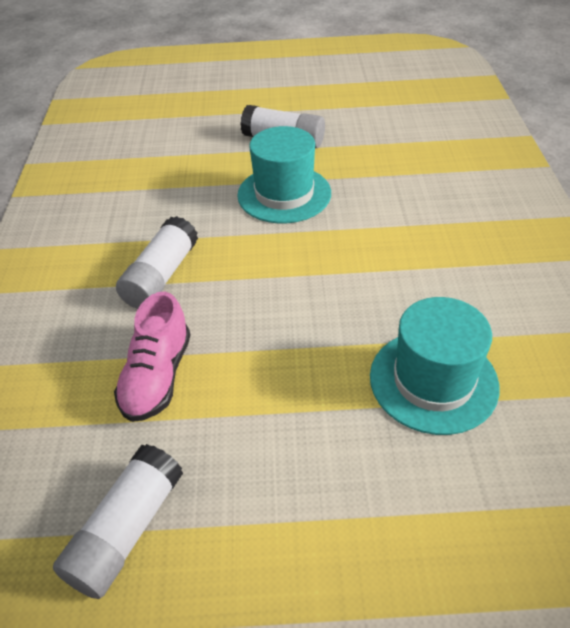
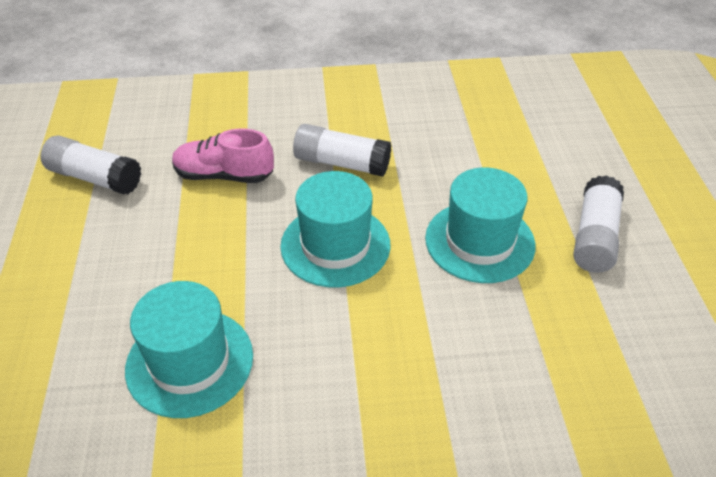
camera: 85 degrees right, 0 degrees up
(282, 280) = (335, 245): none -> turquoise hat

